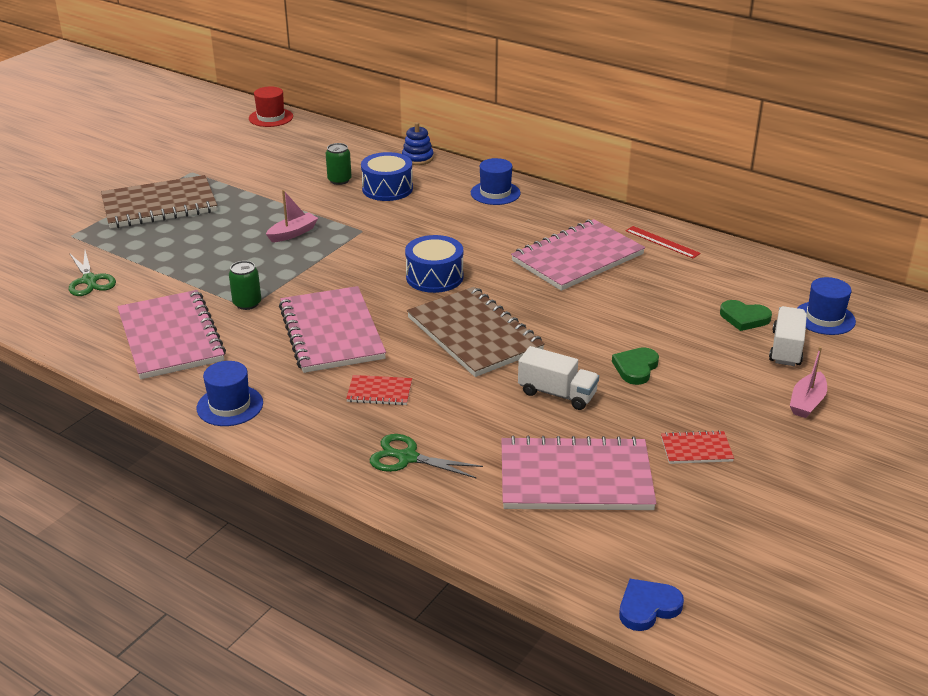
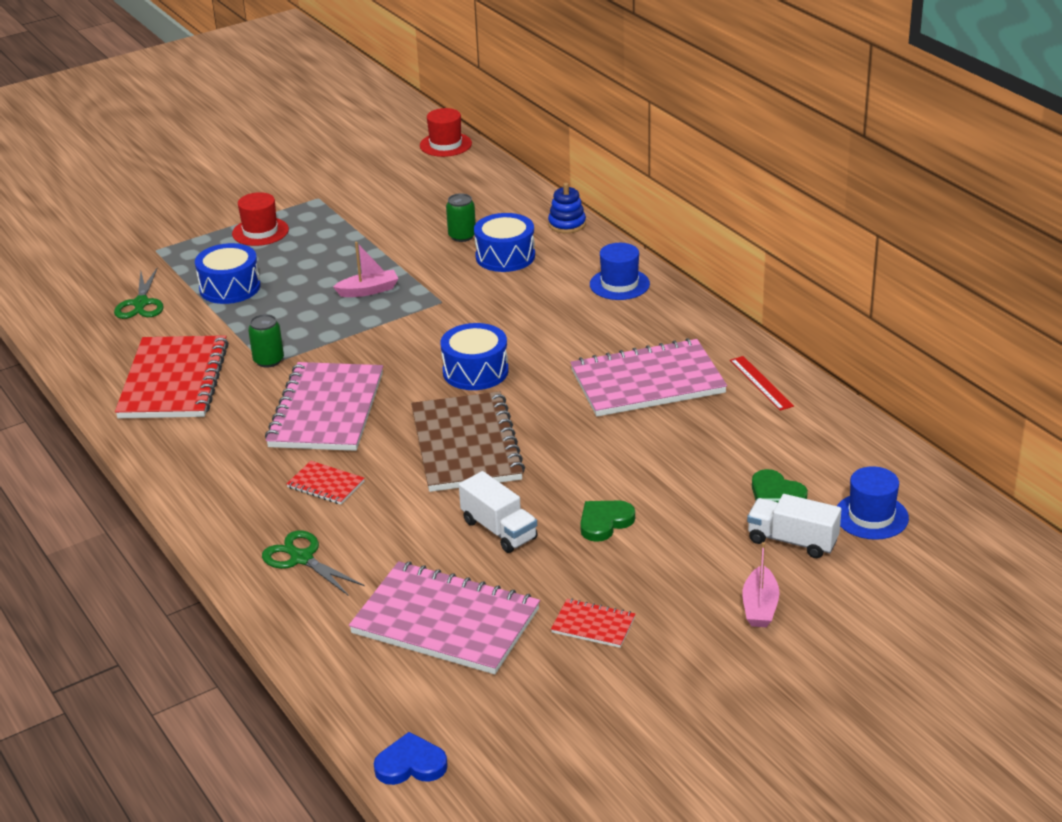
camera: 25 degrees right, 0 degrees up
(159, 205) = (260, 232): brown notebook -> red hat
(165, 253) = (230, 287): none -> blue drum
(171, 337) = (174, 381): pink notebook -> red notebook
(230, 405) = (179, 464): blue hat -> none
(786, 348) = (792, 541): white truck -> white truck turned 105 degrees counterclockwise
(807, 402) = (760, 606): pink boat -> pink boat turned 45 degrees counterclockwise

